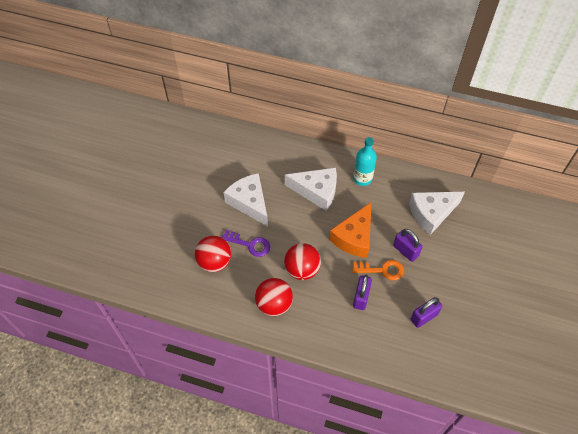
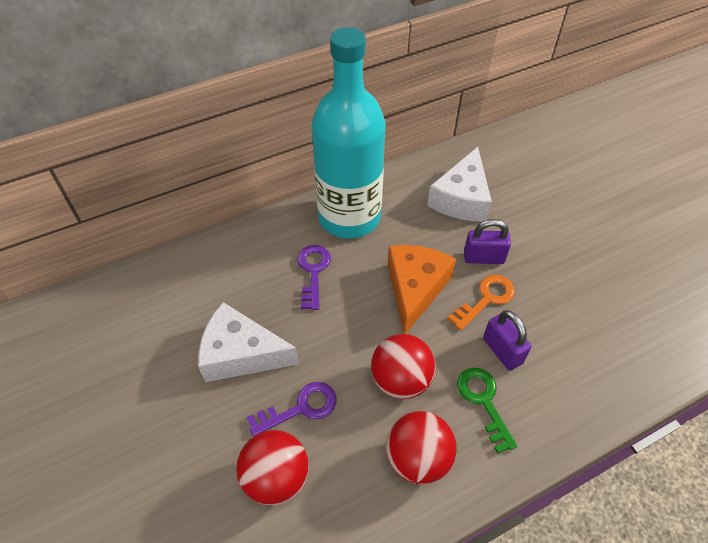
camera: 45 degrees left, 5 degrees down
(316, 191) = (313, 271): white cheese -> purple key
(326, 309) = (483, 401): none -> green key
(354, 237) = (415, 289): orange cheese -> orange cheese turned 150 degrees counterclockwise
(362, 178) = (349, 217): turquoise bottle -> turquoise bottle, size x2.08
(424, 317) = (585, 312): purple padlock -> none

